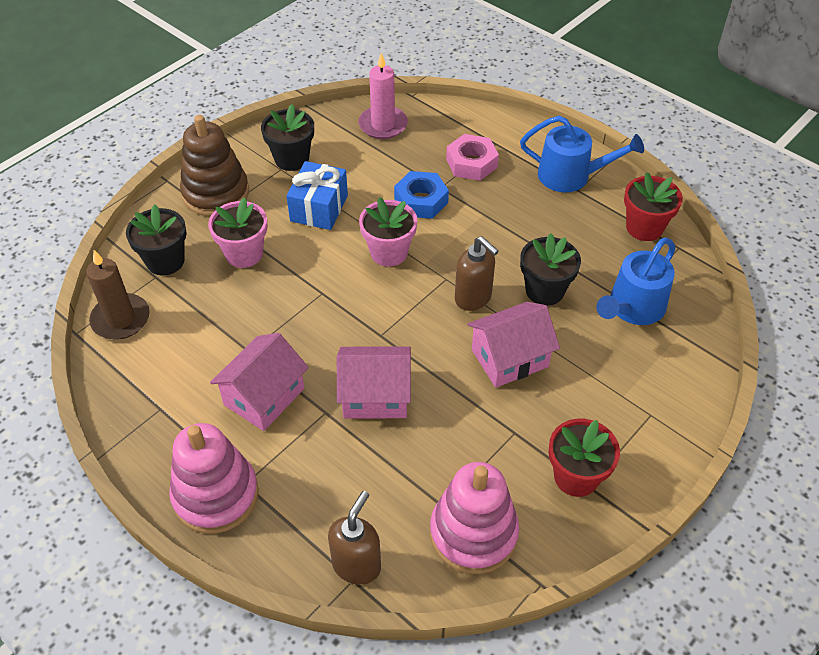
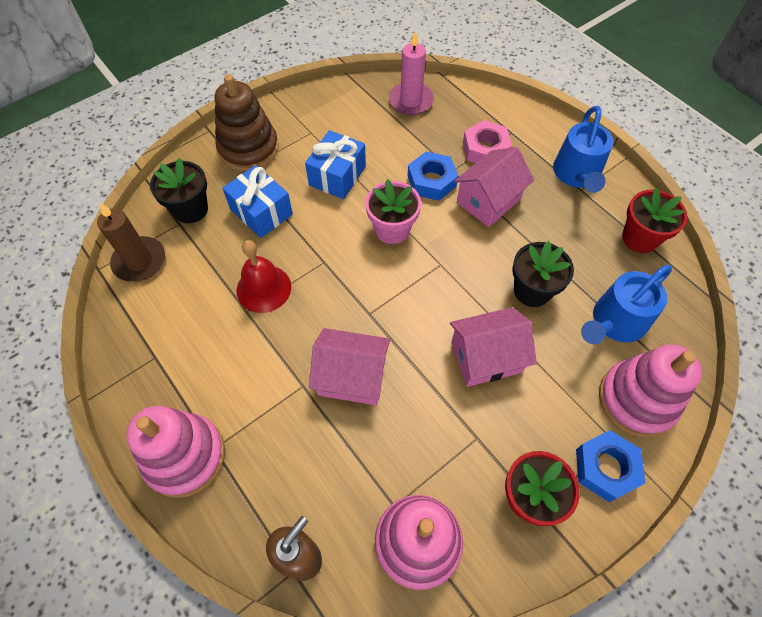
camera: 10 degrees right, 10 degrees up
(244, 254) = (261, 212): pink flower pot -> blue gift
(263, 327) = (264, 288): none -> red bell
(264, 396) = (250, 360): pink house -> pink house (488, 201)
(292, 159) = (322, 124): black flower pot -> none
(473, 298) = (462, 288): brown soap dispenser -> none
(571, 176) = (577, 174): blue watering can -> blue watering can turned 75 degrees clockwise
(646, 439) = (605, 468): none -> blue nut
(665, 374) = (636, 400): none -> pink stacking toy

